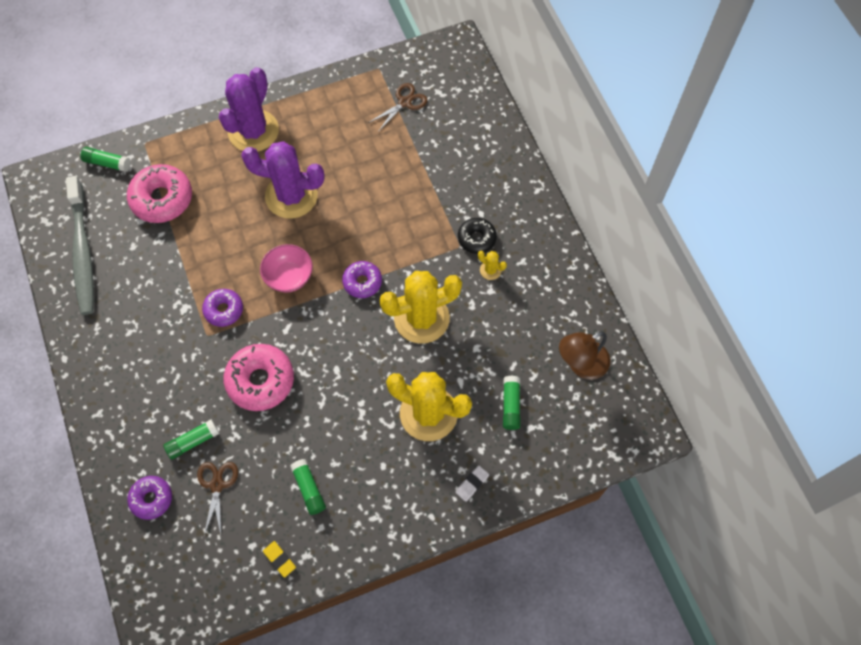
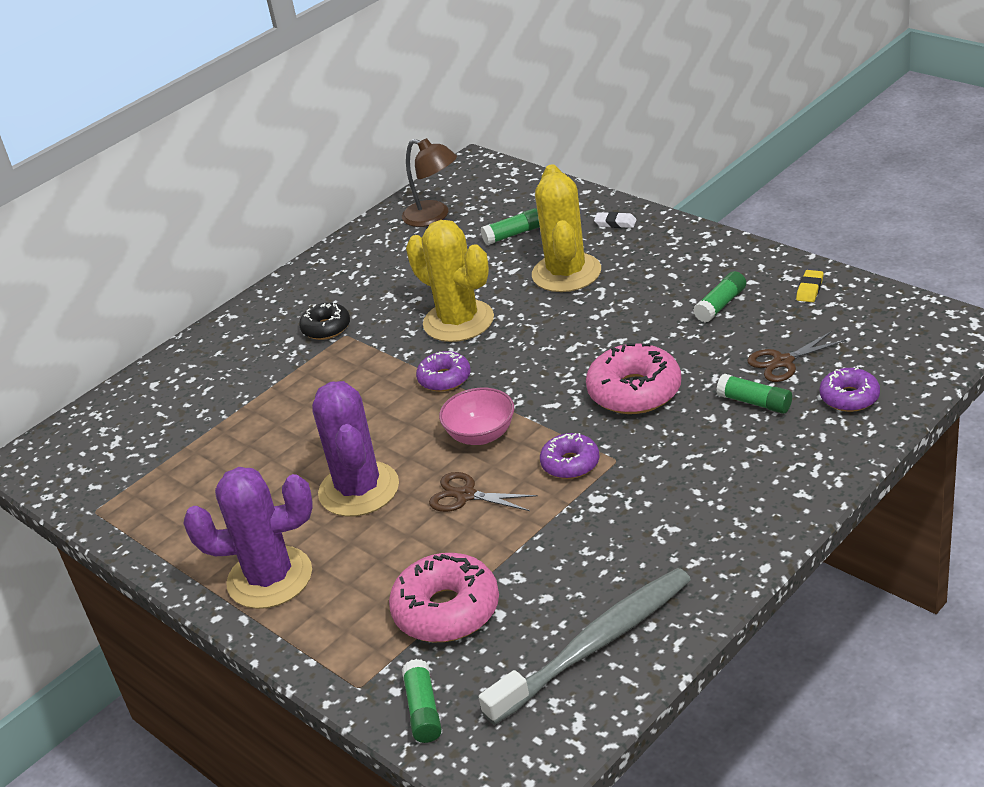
camera: 110 degrees left, 30 degrees down
(404, 102) = (146, 462): brown scissors -> brown scissors (465, 495)
(490, 270) = (362, 304): yellow cactus -> none

